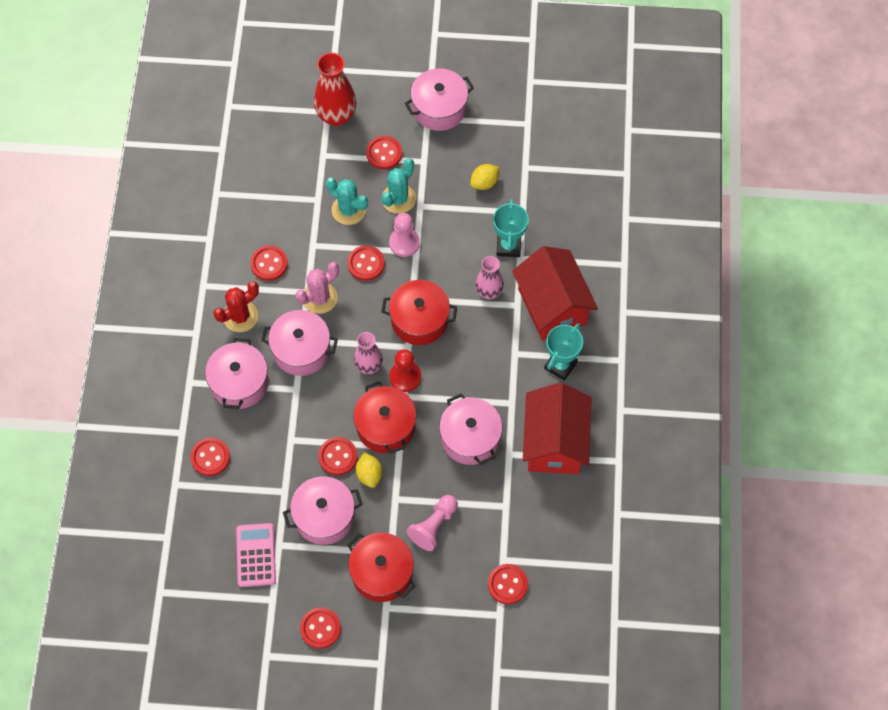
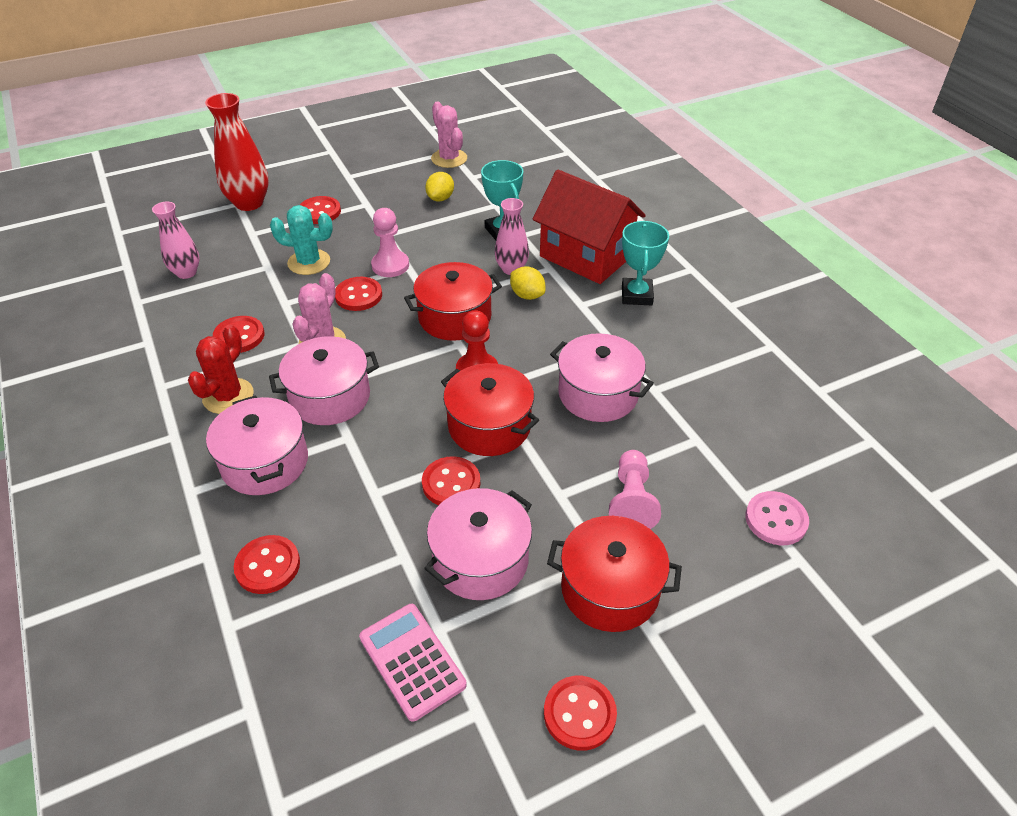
camera: 30 degrees left, 20 degrees down
(369, 366) = (425, 378): pink vase -> pink vase (186, 273)
(369, 474) = (506, 483): yellow lemon -> yellow lemon (527, 295)
(398, 199) = (359, 237): turquoise cactus -> none
(439, 108) = (355, 167): pink pot -> none
(507, 584) = (776, 520): red button -> pink button
(521, 133) = (449, 158): none -> pink cactus
(554, 442) = (692, 359): red house -> none

